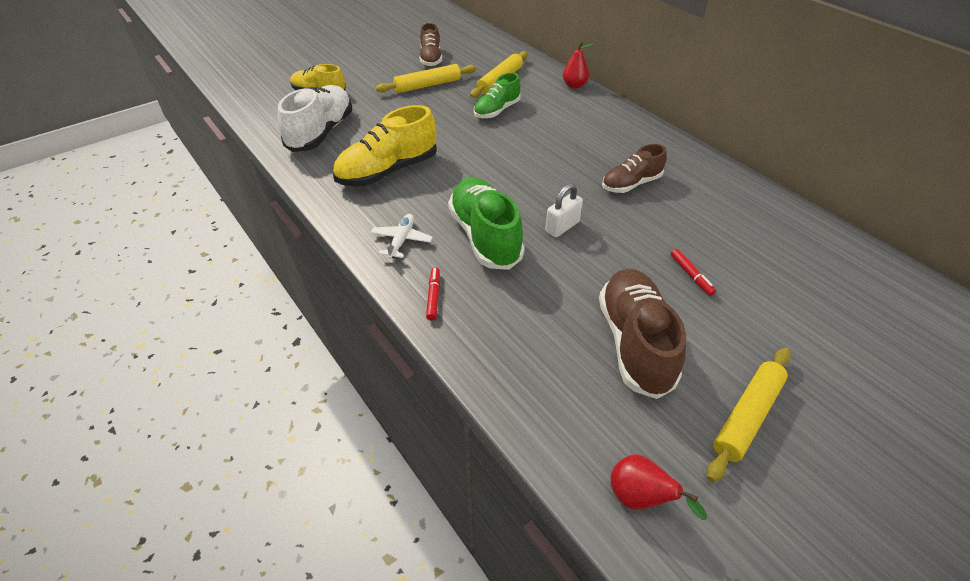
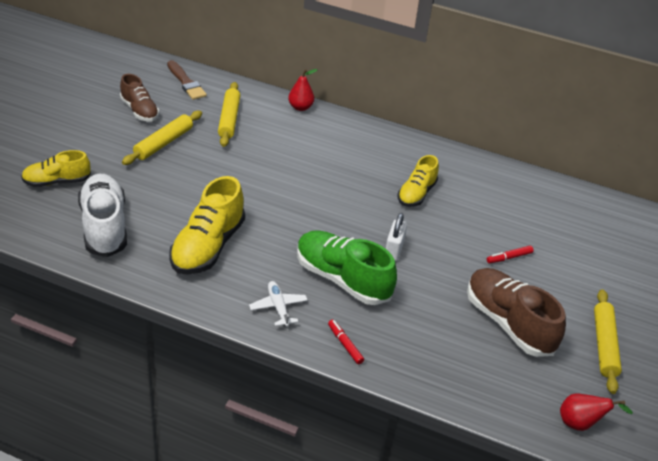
camera: 35 degrees left, 5 degrees down
(488, 47) = (186, 82): none -> brown brush
(497, 111) = (253, 154): green shoe -> none
(631, 184) = (416, 194): brown shoe -> yellow shoe
(691, 275) = (509, 257): red marker -> red marker turned 120 degrees clockwise

